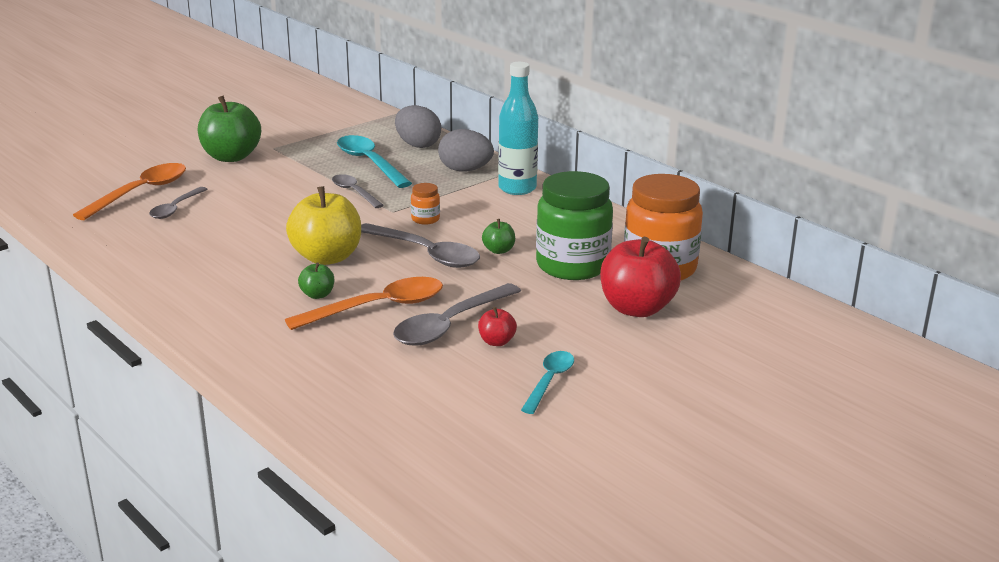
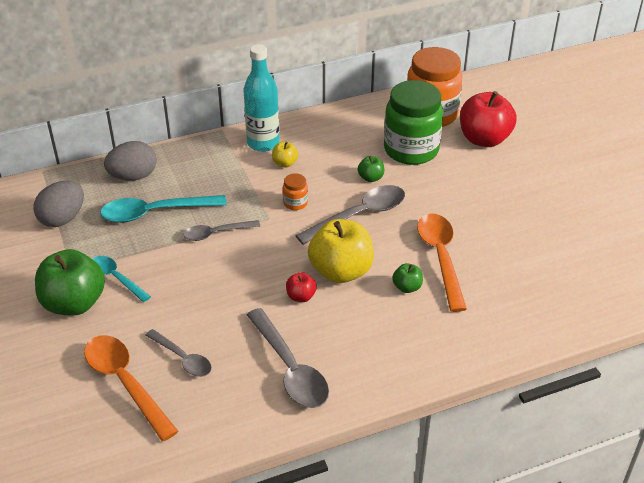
camera: 70 degrees left, 15 degrees up
(450, 325) = (479, 226): grey spoon -> grey spoon (290, 368)
(465, 170) = (208, 161): grey egg -> grey egg (63, 218)
(490, 204) = (285, 163): none -> yellow apple
(497, 342) = (510, 210): red apple -> red apple (301, 296)
(549, 381) = (568, 199): turquoise spoon -> turquoise spoon (116, 278)

